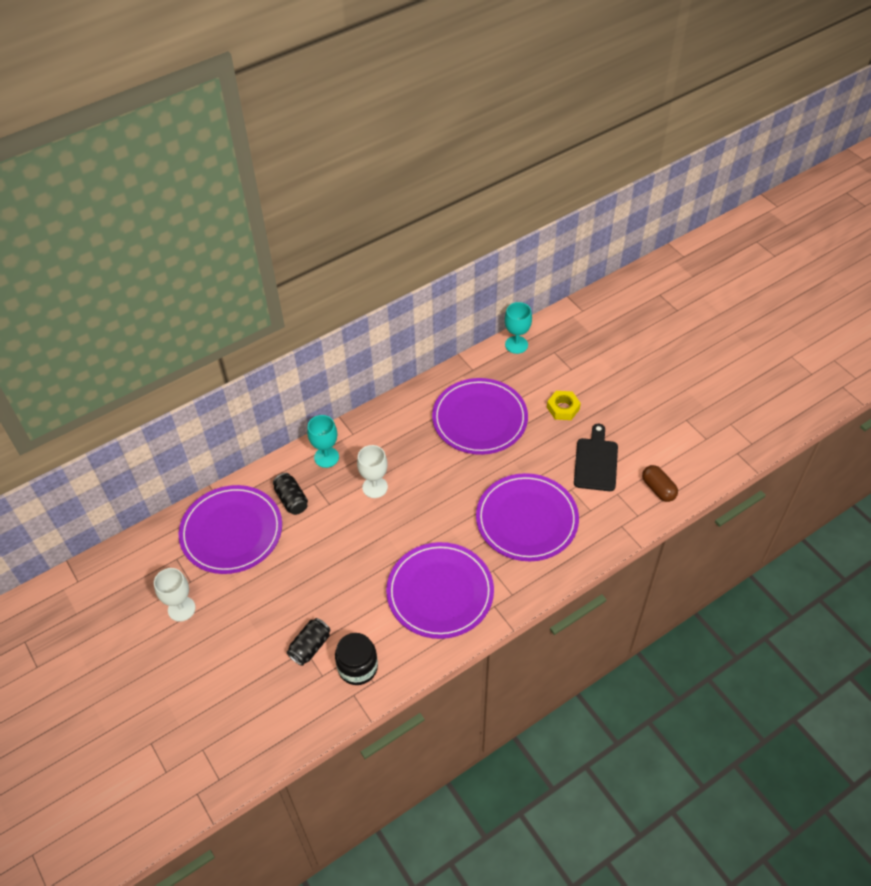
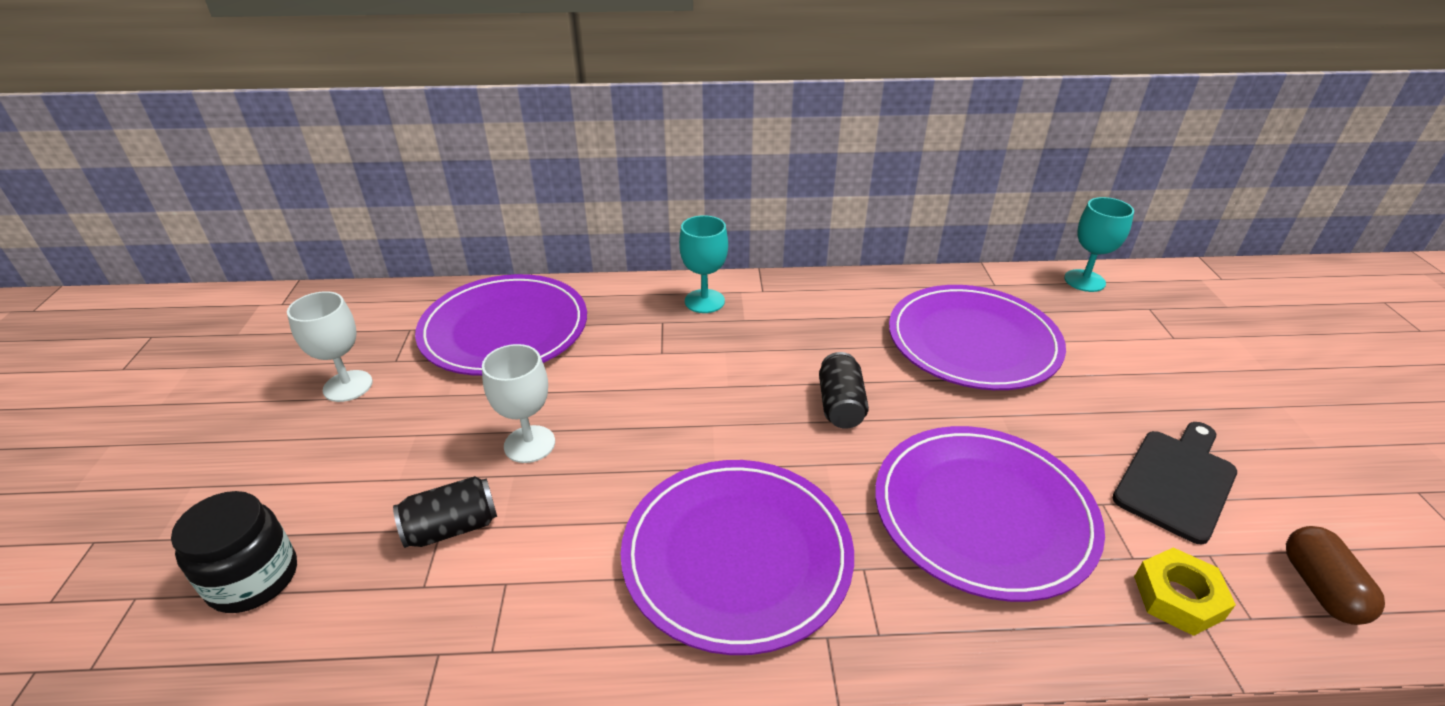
camera: 30 degrees right, 15 degrees down
(291, 500) = (615, 327): black can -> black can (840, 405)
(358, 667) = (490, 606): black jar -> black jar (253, 578)
(375, 487) = (744, 359): white goblet -> white goblet (529, 444)
(563, 408) = (1136, 380): yellow nut -> yellow nut (1178, 597)

